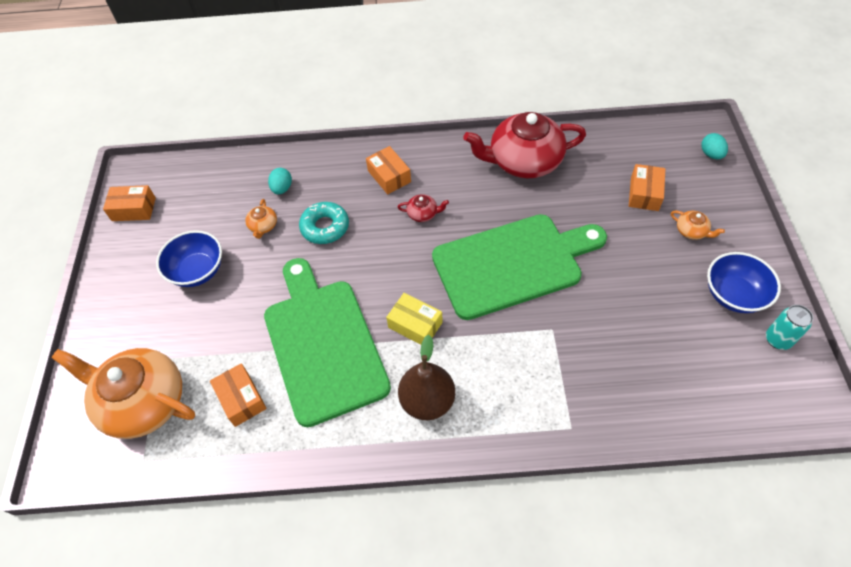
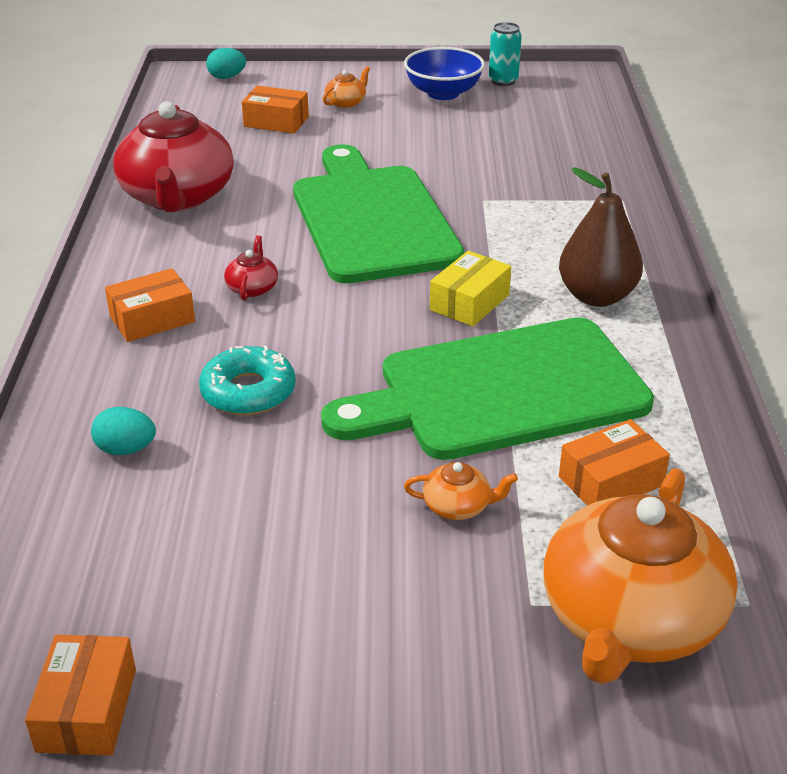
camera: 90 degrees left, 20 degrees down
(197, 271) = (315, 565): blue bowl -> none
(263, 226) = (220, 472): orange teapot -> orange teapot (458, 506)

